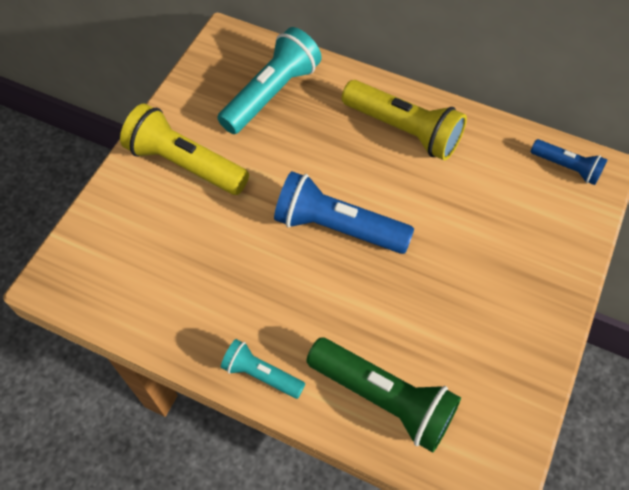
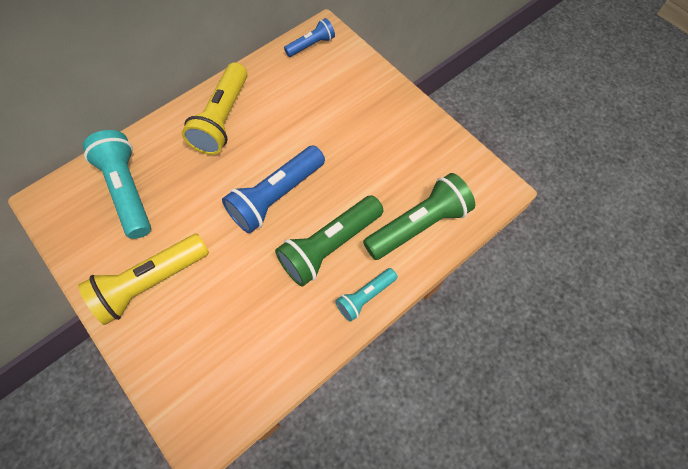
camera: 65 degrees left, 5 degrees up
(305, 309) = (329, 246): none -> green flashlight
(403, 130) = (222, 119): yellow flashlight -> yellow flashlight turned 135 degrees clockwise

